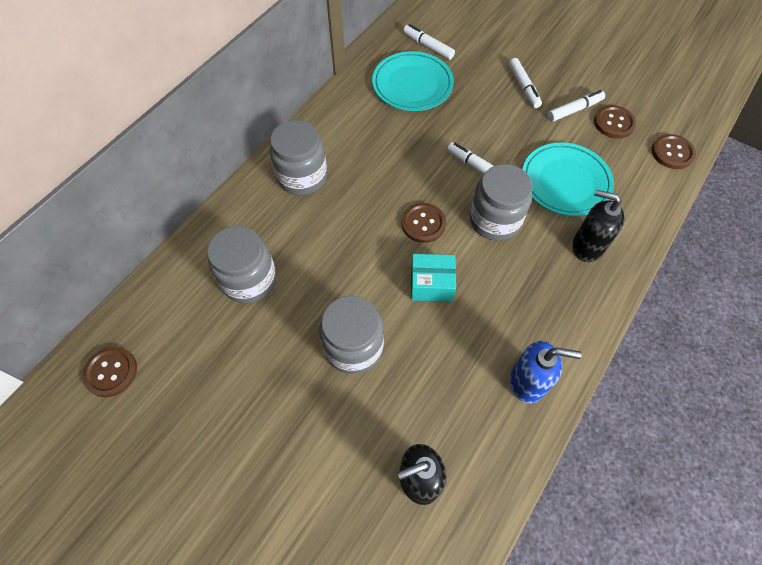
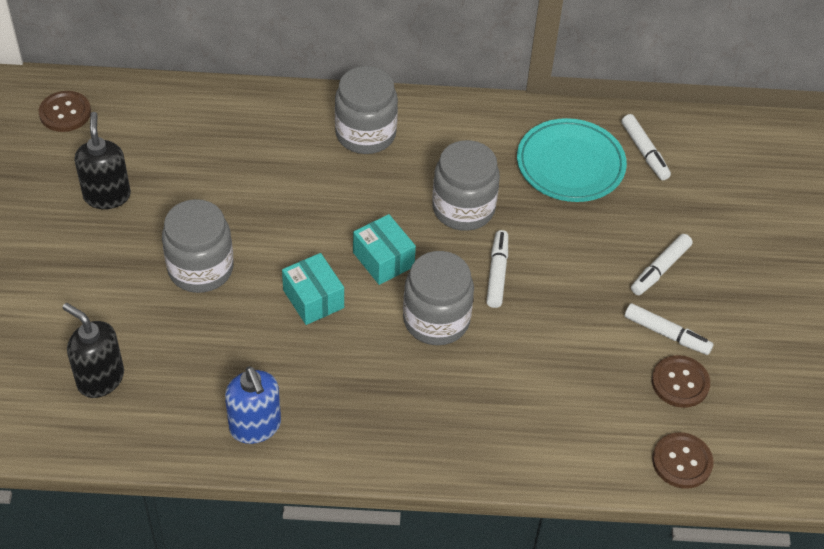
camera: 55 degrees right, 10 degrees down
(249, 280) = (217, 156): grey jar -> grey jar (463, 208)
(423, 223) = (383, 259): brown button -> turquoise box
(428, 46) = (644, 152): white marker -> white marker turned 150 degrees clockwise
(565, 182) = (543, 366): turquoise plate -> none
(587, 246) = (465, 419): black soap dispenser -> black soap dispenser (107, 195)

